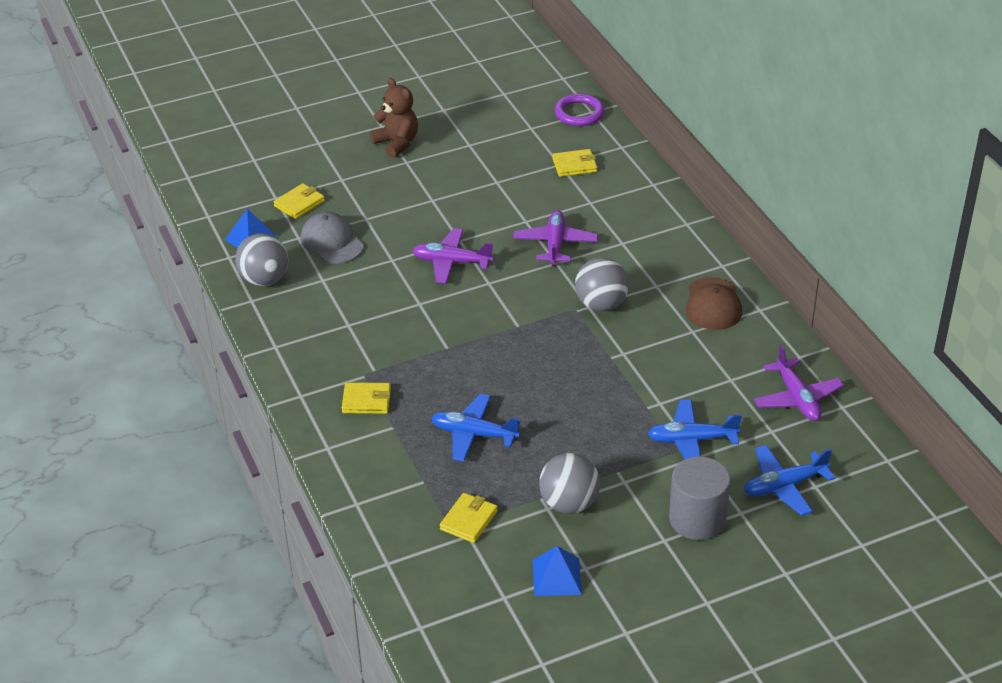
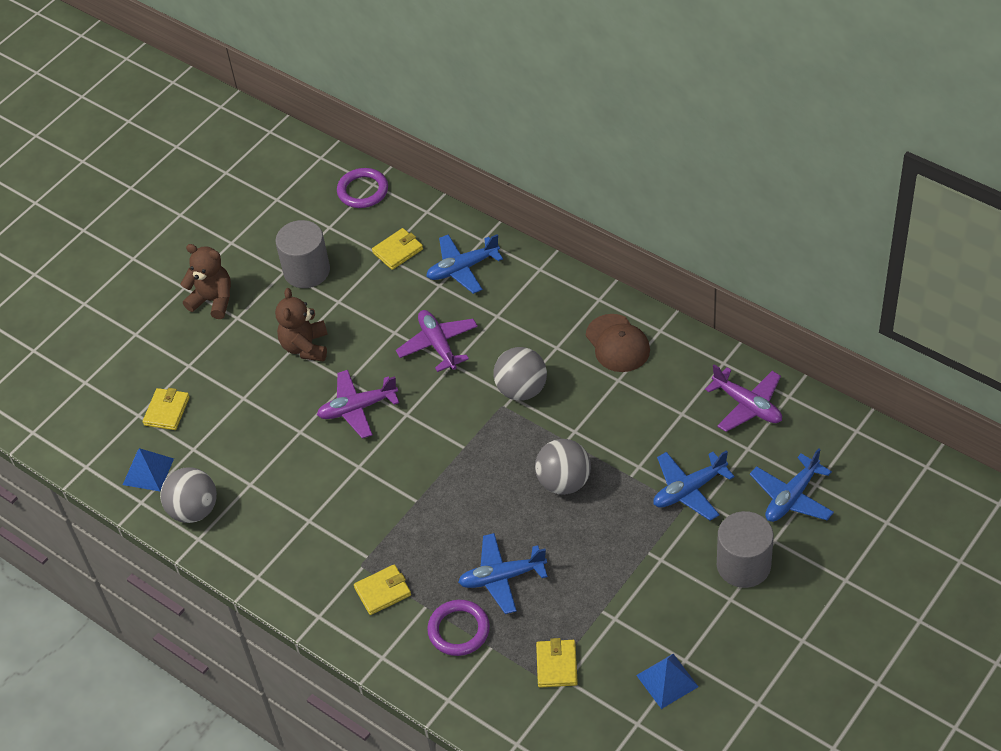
camera: 25 degrees left, 10 degrees up
(332, 242) = (229, 439): grey cap -> none
(406, 456) = (459, 630): none -> purple ring
(444, 203) = (305, 347): none -> brown teddy bear
(488, 151) = (307, 271): none -> grey cylinder
(569, 503) = (629, 605): grey ball -> grey ball (564, 482)
(619, 198) = (462, 268): none -> blue plane

